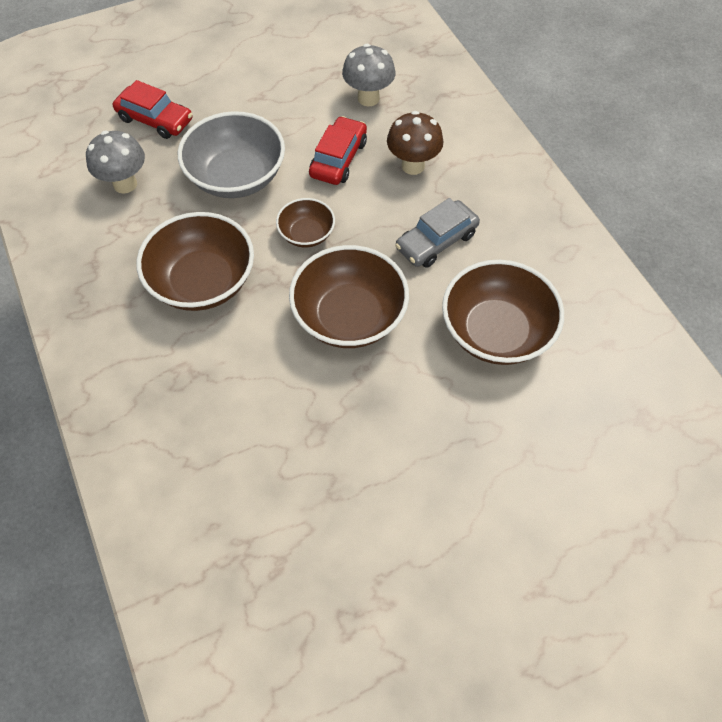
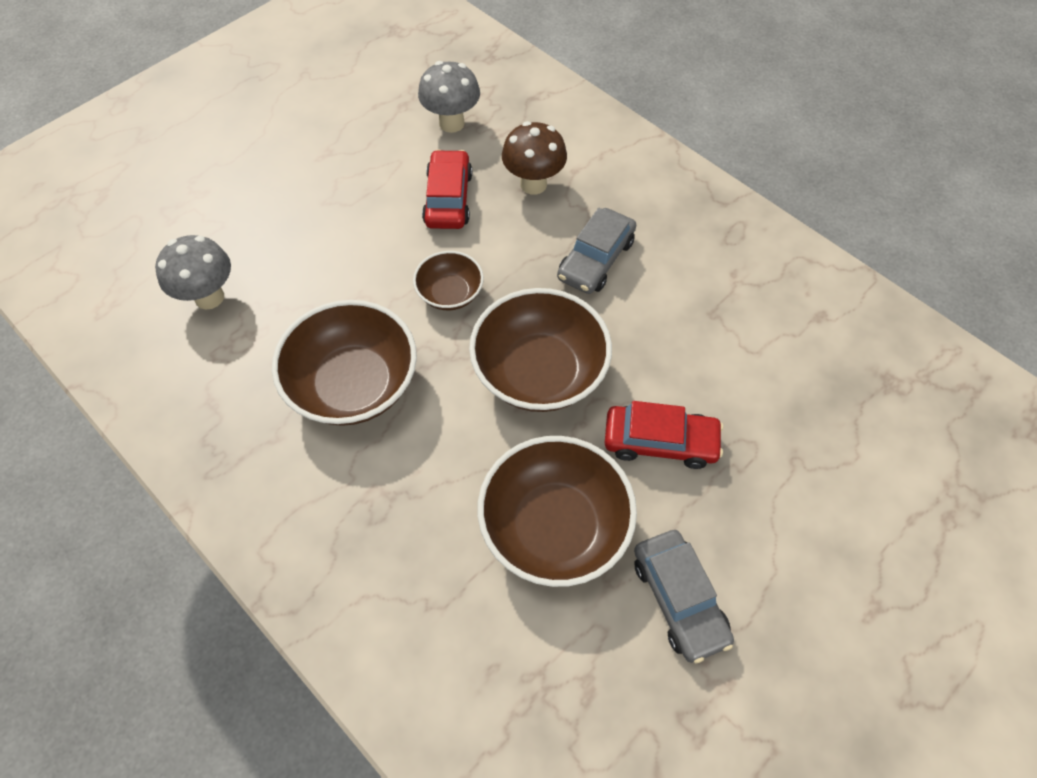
camera: 20 degrees left, 0 degrees up
(155, 119) = (213, 211): red car -> red car (660, 442)
(236, 177) = (340, 251): grey bowl -> none
(380, 526) = (679, 599): none -> grey car
(496, 332) = (703, 339): brown bowl -> brown bowl (554, 526)

